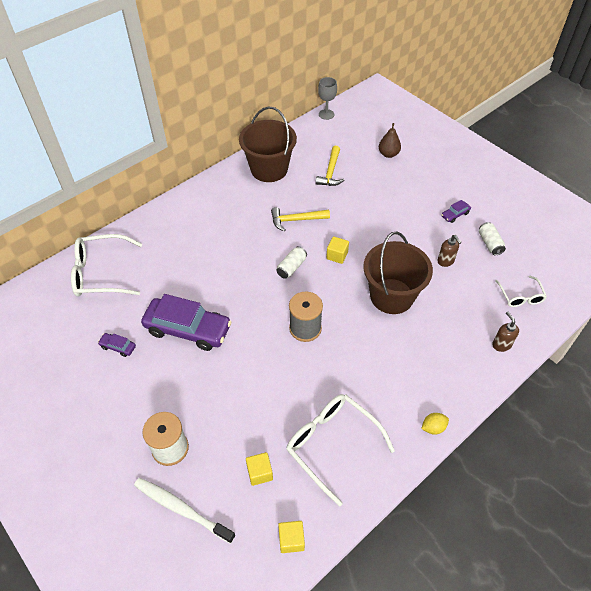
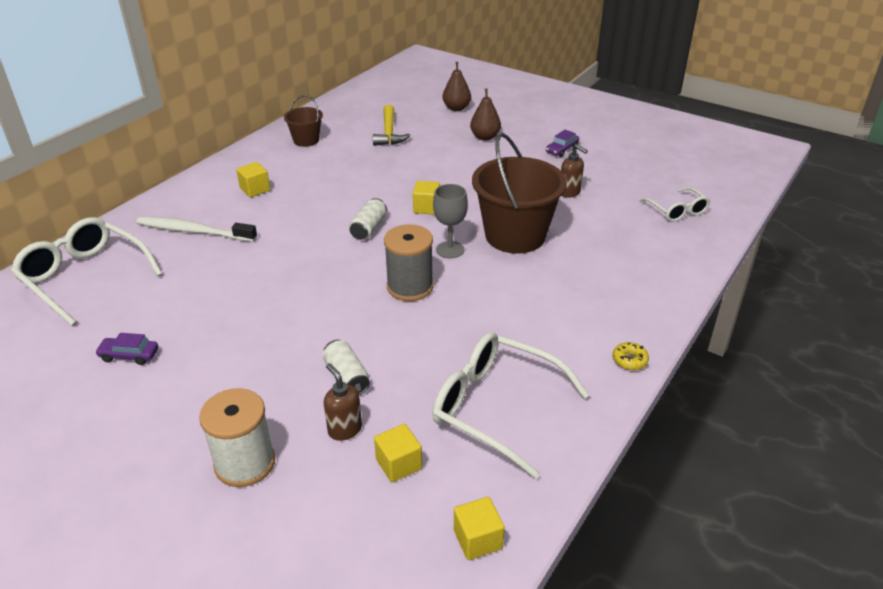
camera: 15 degrees left, 15 degrees down
(101, 273) = (84, 277): white glasses -> white glasses turned 60 degrees clockwise
(182, 509) = (285, 539): white toothbrush -> white toothbrush (194, 231)
(188, 329) = (236, 317): purple car -> none
(223, 213) = (255, 189): none -> yellow cube
(269, 169) = (306, 140): brown bucket -> brown bucket, size x0.51
(296, 220) = (359, 182): yellow hammer -> none
(326, 114) = (364, 84): grey goblet -> grey goblet (450, 250)
(400, 190) = (485, 137): none -> brown pear
(433, 427) = (629, 360): yellow lemon -> yellow donut
(489, 243) = (616, 169): white can -> white can (347, 377)
(501, 344) = (676, 259): brown soap dispenser -> brown soap dispenser (344, 429)

